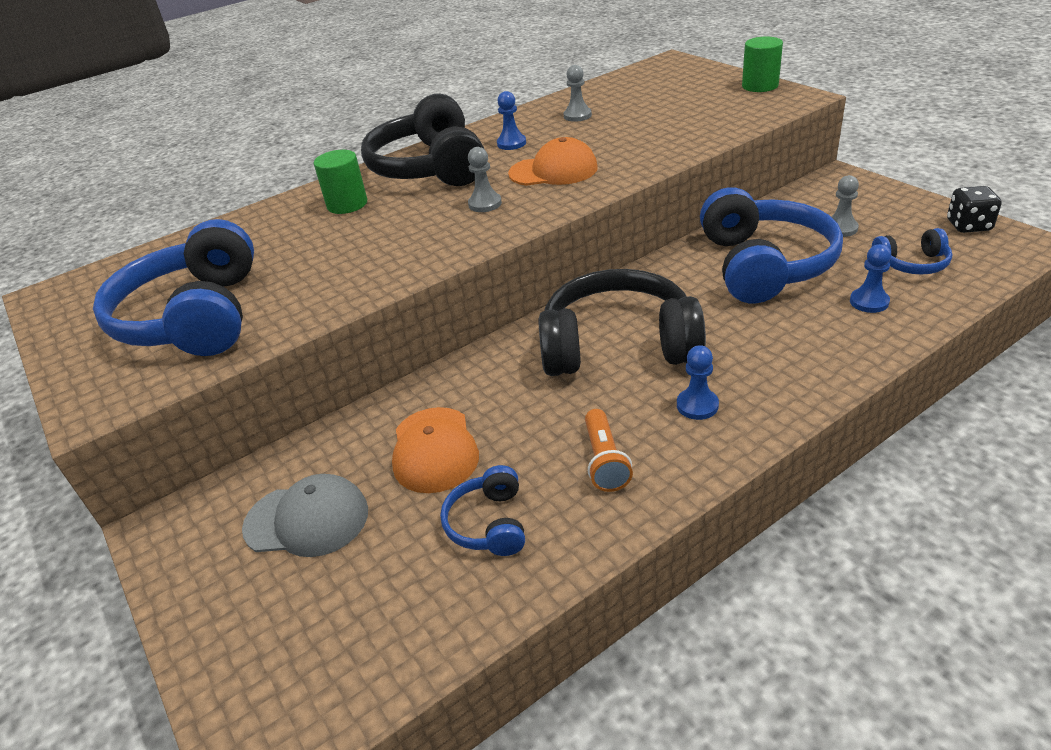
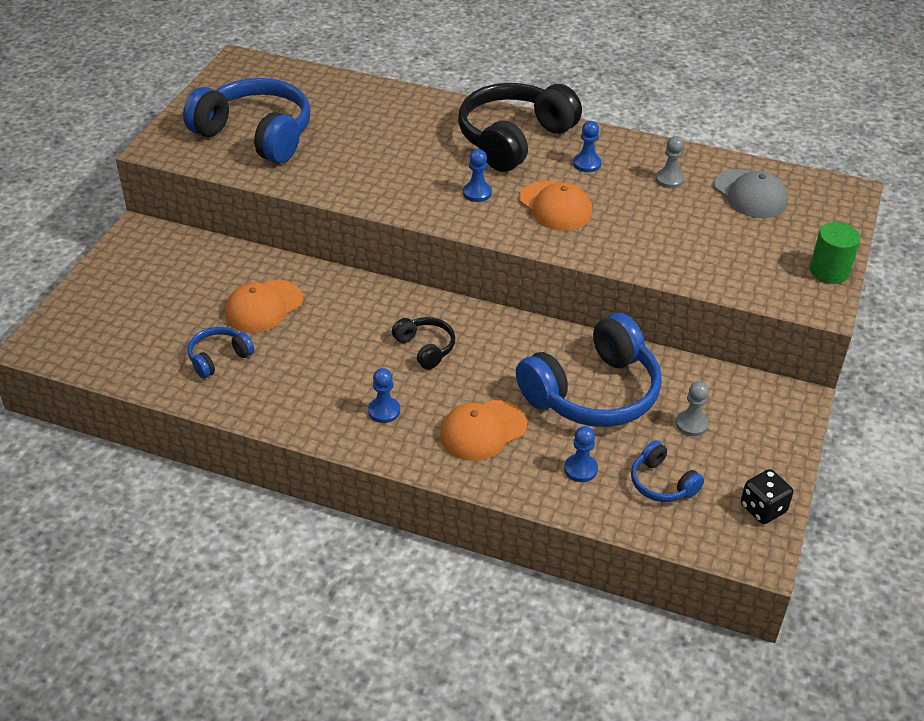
camera: 50 degrees right, 5 degrees up
(195, 317) = (256, 135): blue headphones -> blue headphones turned 75 degrees clockwise
(307, 520) = (178, 284): grey cap -> grey cap (750, 194)
(347, 204) = (429, 126): green cylinder -> none
(485, 204) = (477, 193): grey pawn -> blue pawn
(605, 461) = (301, 386): orange flashlight -> none
(618, 345) = (425, 348): black headphones -> black headphones, size x0.47
(775, 345) = (482, 430): none -> orange cap

